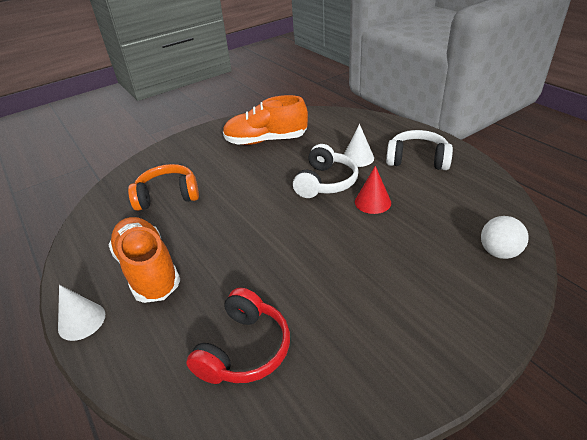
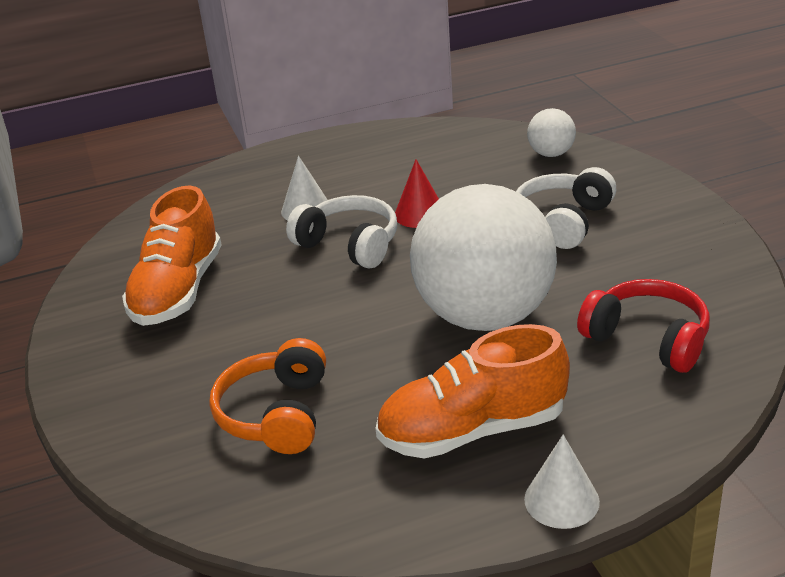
camera: 75 degrees left, 5 degrees down
(261, 255) = (485, 316): none -> white ball
(417, 160) = (347, 166): white headphones -> white headphones (563, 221)

